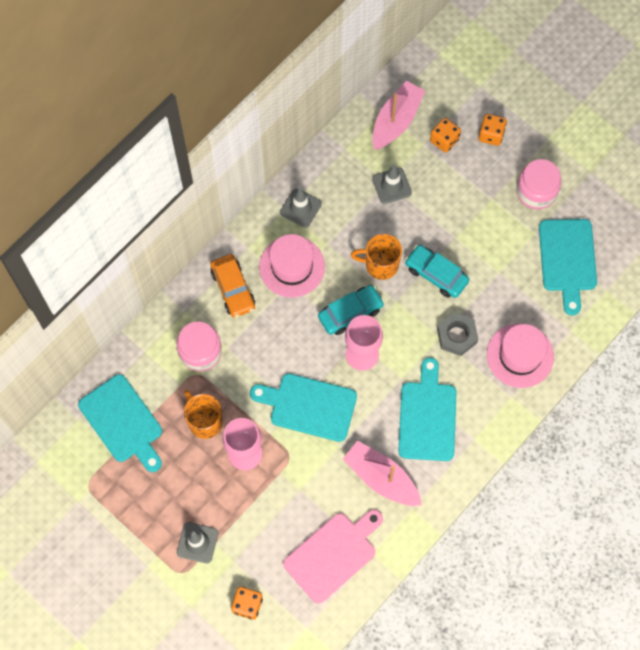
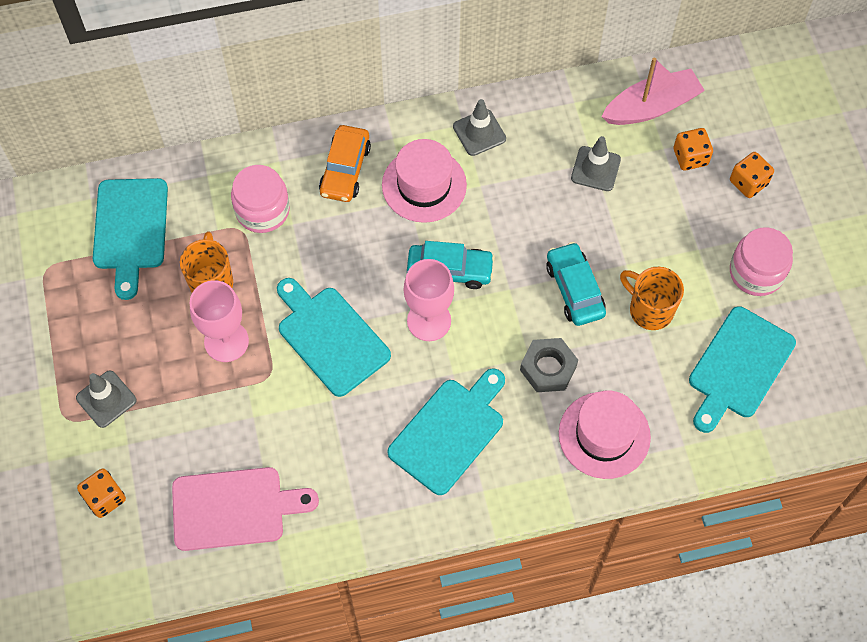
camera: 35 degrees right, 5 degrees down
(380, 265) = (520, 241): orange mug -> orange mug (649, 309)
(381, 478) = (349, 463): pink boat -> none

